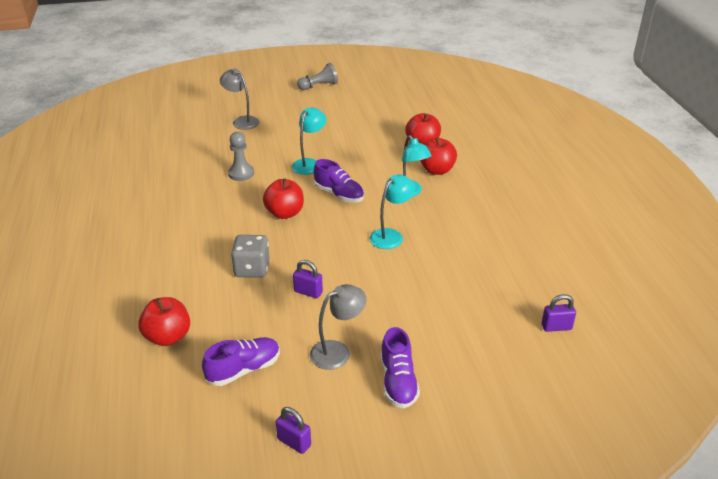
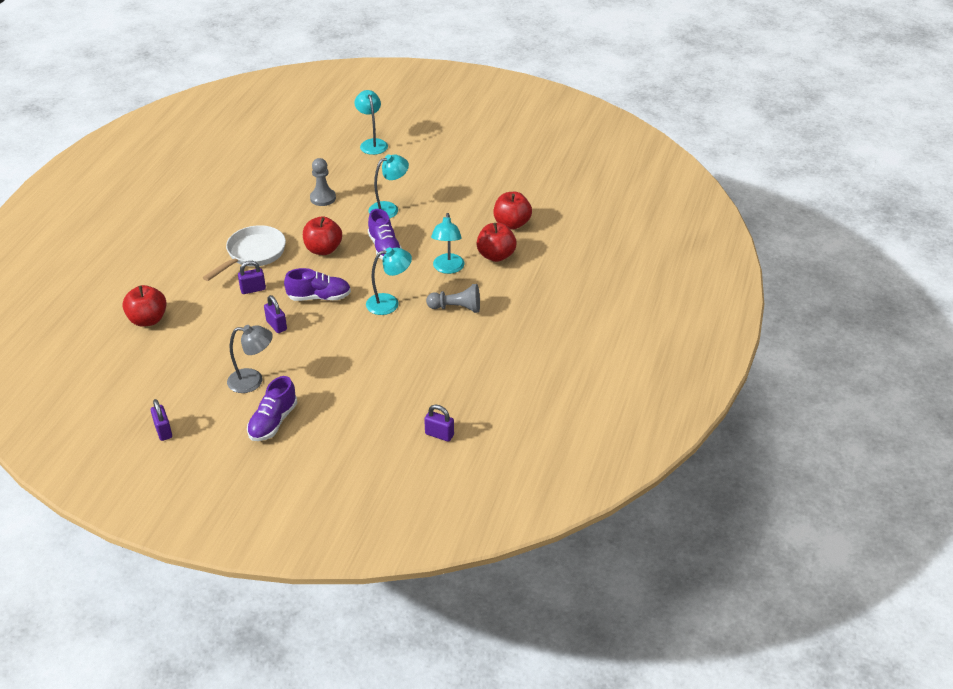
camera: 30 degrees right, 5 degrees up
(221, 239) = (253, 254): none -> white pan
(242, 121) = (372, 143): grey lamp -> turquoise lamp
(244, 370) = (177, 366): purple shoe -> purple shoe (319, 297)
(252, 269) = (253, 289): grey dice -> purple padlock
(319, 86) = (479, 126): grey pawn -> grey pawn (456, 308)

